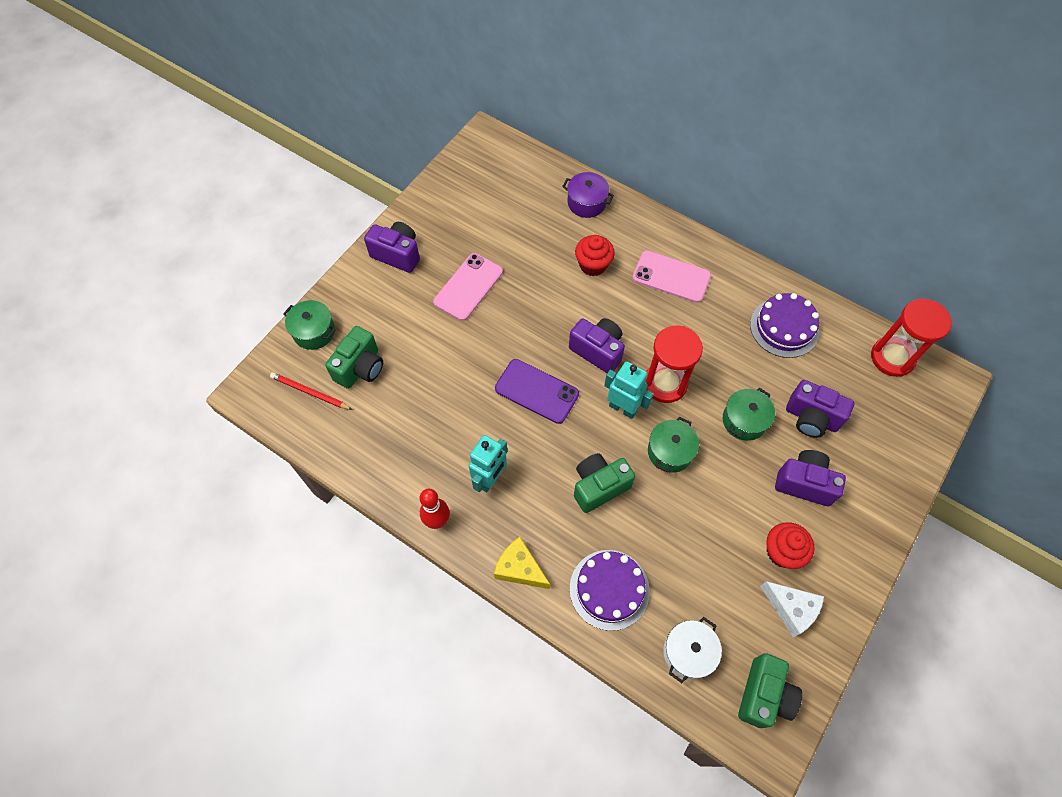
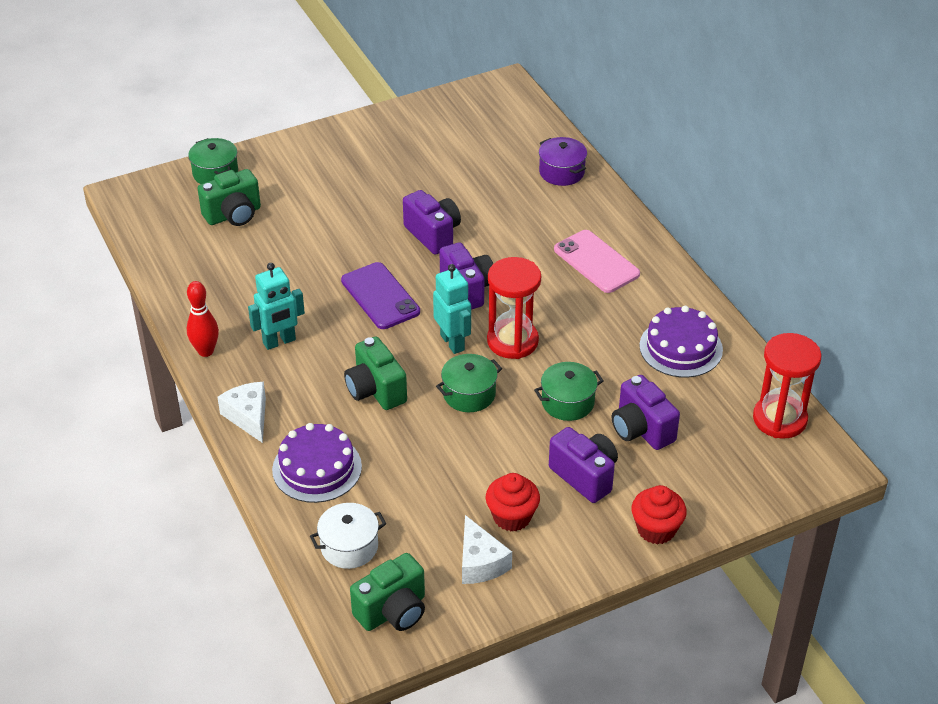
camera: 30 degrees right, 20 degrees down
(310, 392) = (174, 215): red pencil -> none
(397, 254) = (340, 145): purple camera -> purple camera (433, 234)
(468, 287) = (385, 194): pink phone -> none
(519, 568) = (248, 417): yellow cheese -> white cheese
(593, 265) = (523, 223): red cupcake -> red cupcake (656, 529)
(599, 486) = (375, 390): green camera -> green camera turned 120 degrees counterclockwise

